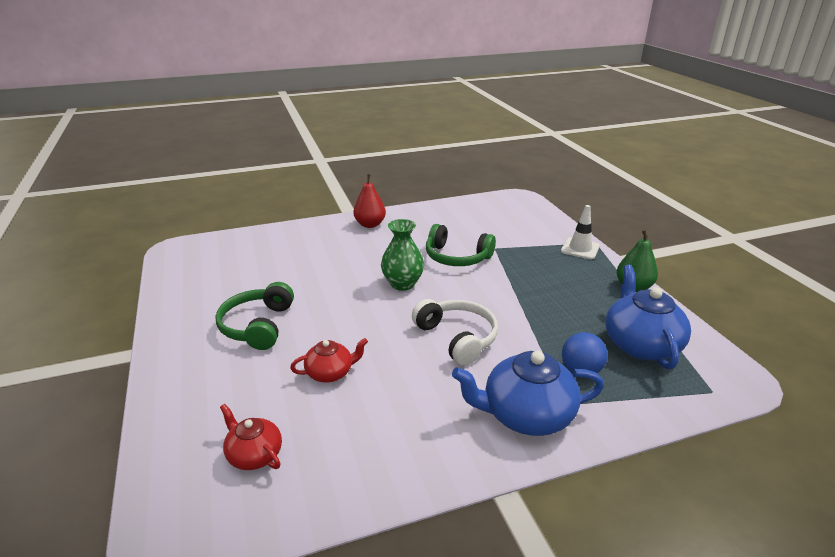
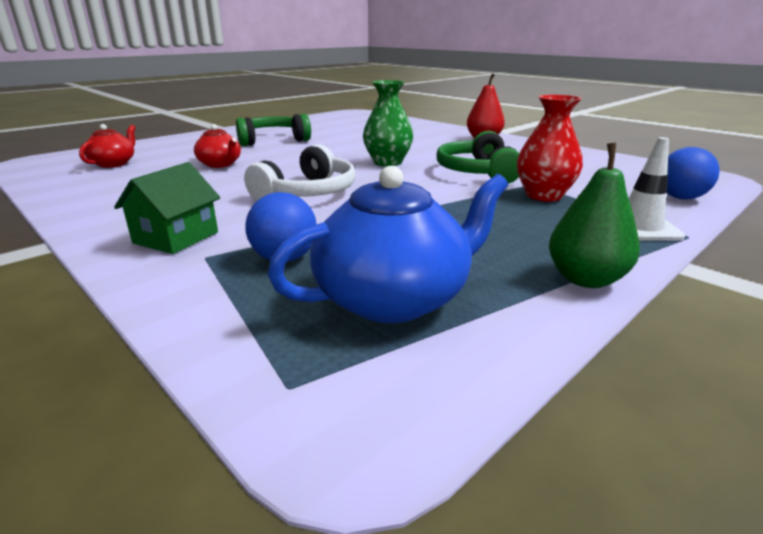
camera: 65 degrees right, 5 degrees down
(519, 253) = (543, 195): none -> red vase
(526, 415) = (176, 237): blue teapot -> green house
(544, 220) = (680, 198): none -> blue ball

